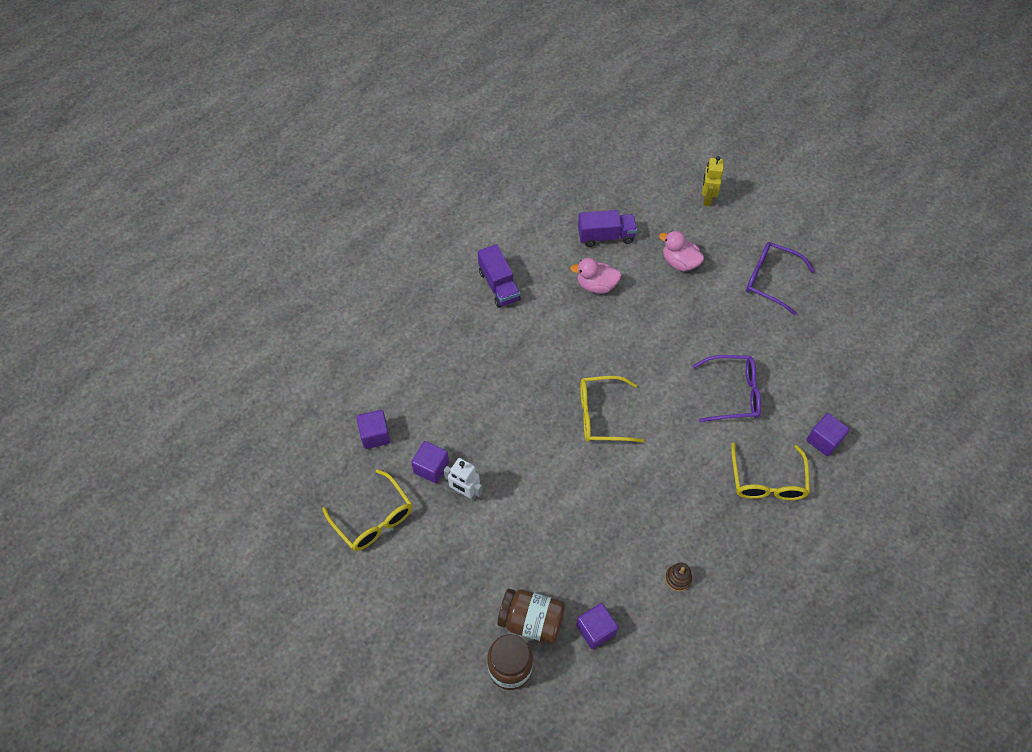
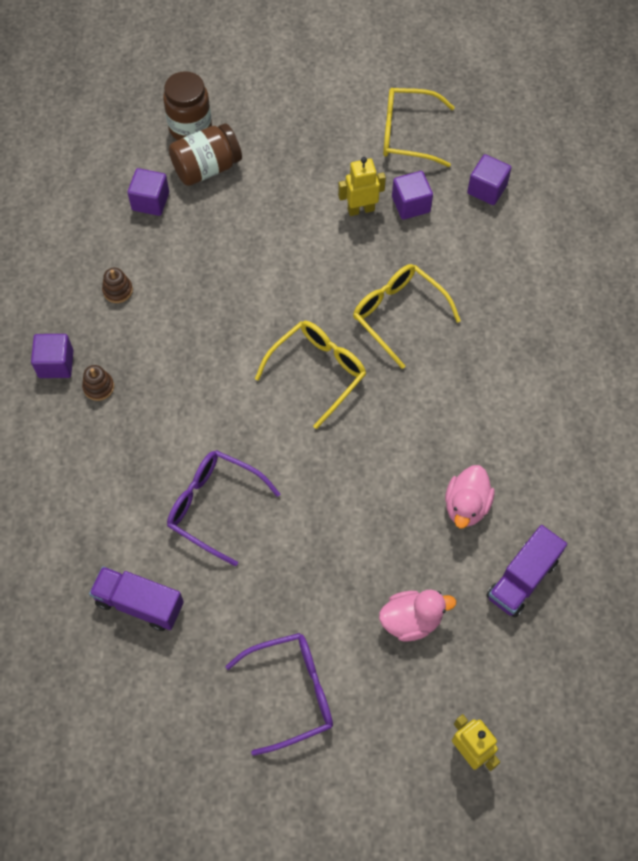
camera: 135 degrees right, 5 degrees up
(465, 493) = (361, 209): white robot -> yellow robot
(499, 285) = (557, 415): purple truck -> purple truck (139, 603)
(596, 285) = (466, 505): pink duck -> pink duck turned 150 degrees clockwise
(733, 393) = (214, 506): purple glasses -> purple glasses turned 75 degrees clockwise
(745, 521) = (98, 387): none -> brown stacking toy
(767, 481) = (107, 442): yellow glasses -> yellow glasses (398, 314)
(823, 440) = (82, 533): purple cube -> purple cube (56, 364)

